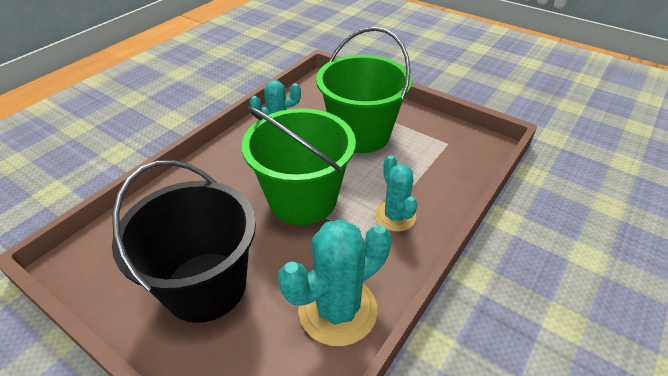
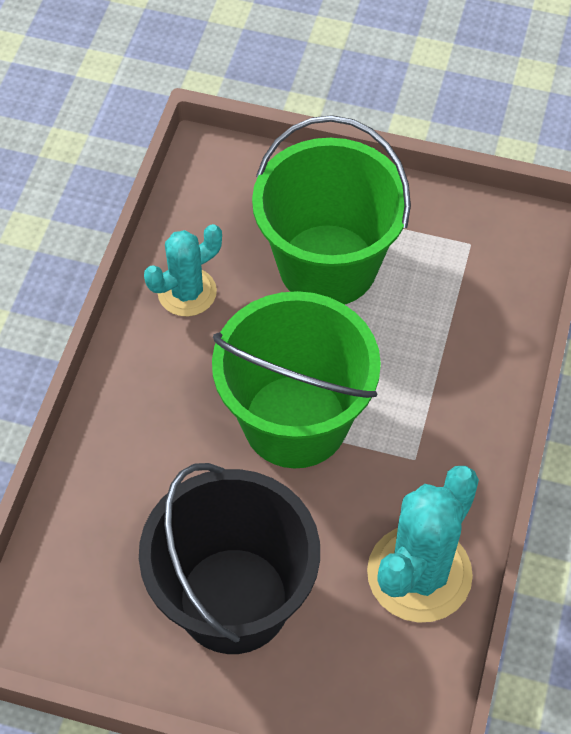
camera: 20 degrees left, 15 degrees up
(395, 216) = (438, 408): turquoise cactus -> none

